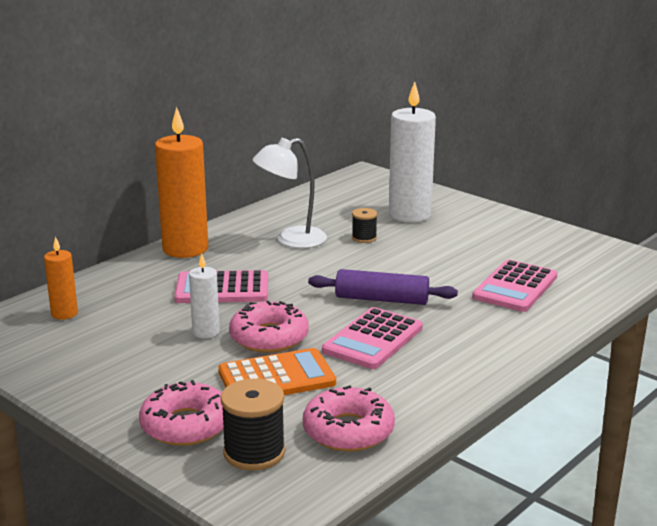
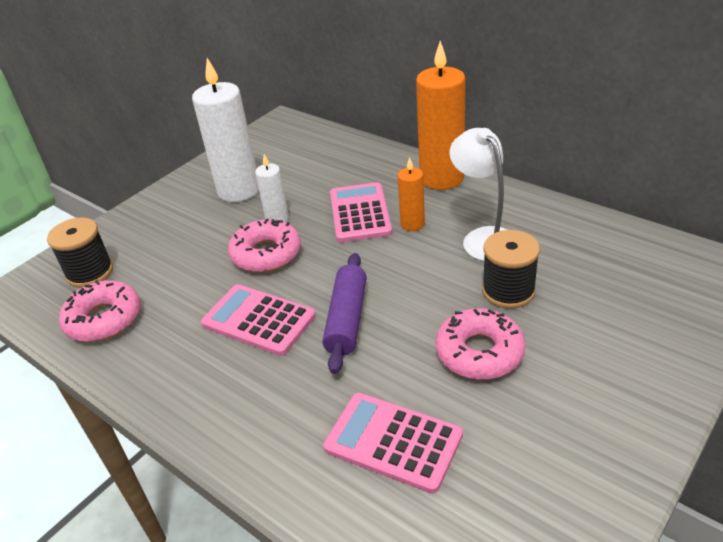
camera: 90 degrees right, 15 degrees up
(64, 313) = (308, 149): orange candle -> orange candle (412, 224)
(186, 425) = (136, 234): pink donut -> pink donut (479, 352)
(276, 377) = (196, 268): orange calculator -> none
(364, 238) = (508, 291): black spool -> black spool, size x1.71
(409, 215) = (601, 325): white candle -> white candle (239, 190)

